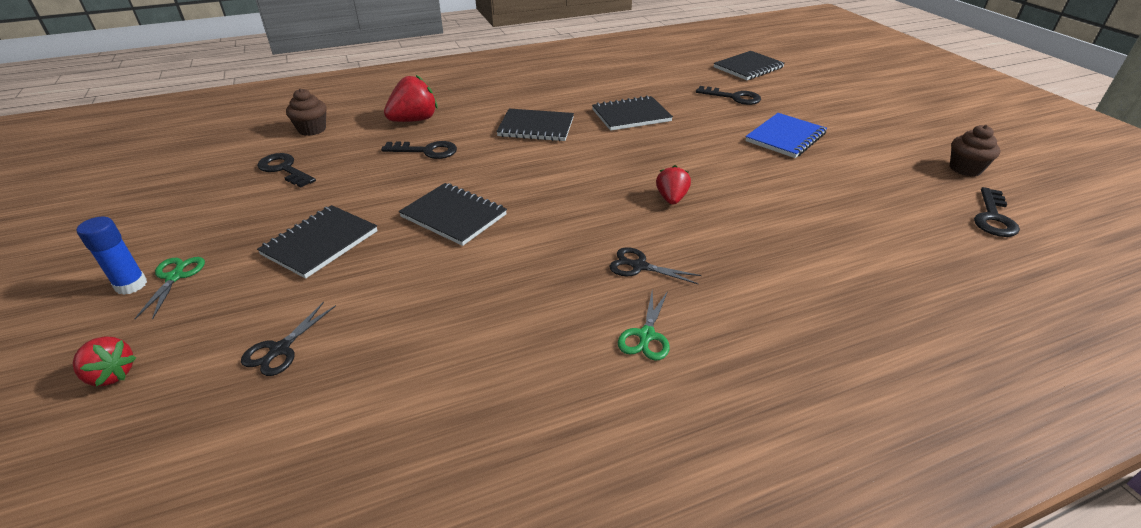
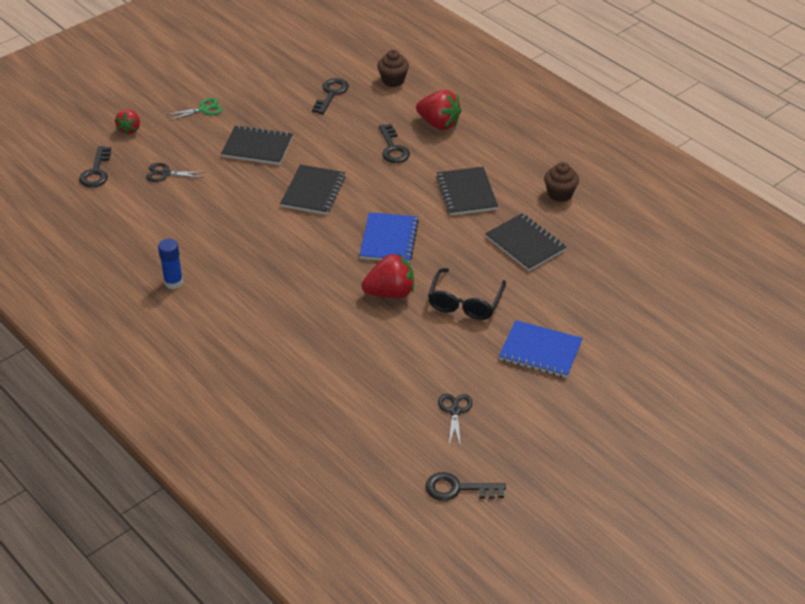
camera: 70 degrees right, 5 degrees up
(131, 285) = (191, 98): blue glue stick -> blue glue stick (173, 282)
(580, 182) = (389, 240): none -> blue notebook
(638, 266) = (296, 291): black scissors -> black scissors (455, 411)
(646, 336) = (228, 307): green scissors -> none
(671, 199) = (390, 293): red strawberry -> red strawberry, size x1.60
(704, 160) = (465, 302): none -> black glasses
(733, 97) = (614, 307): black key -> black key (96, 171)
(748, 68) = (708, 310): black notebook -> none
(965, 169) = (545, 479): brown cupcake -> brown cupcake (560, 194)

